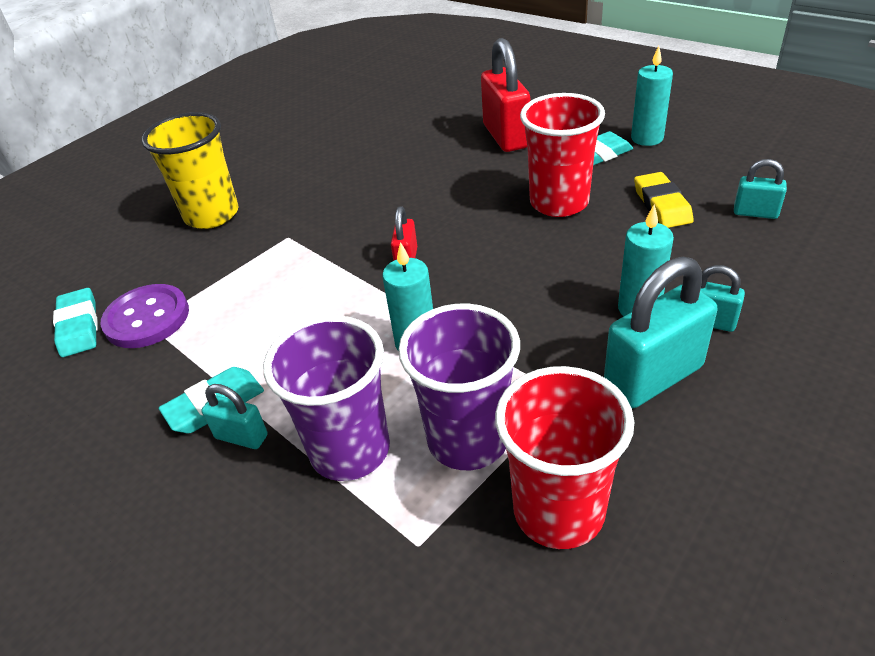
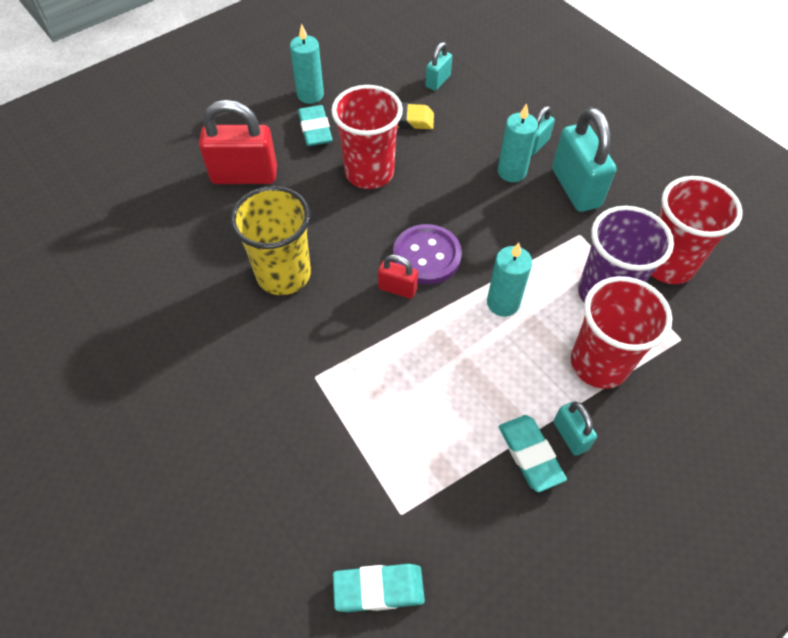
camera: 80 degrees left, 15 degrees up
(147, 318) = (392, 515): purple button -> purple button (427, 256)
(212, 215) = (233, 447): yellow cup -> yellow cup (283, 274)
(241, 436) = (570, 435): turquoise padlock -> turquoise padlock turned 60 degrees counterclockwise
(350, 450) = (599, 363): purple cup -> red cup

